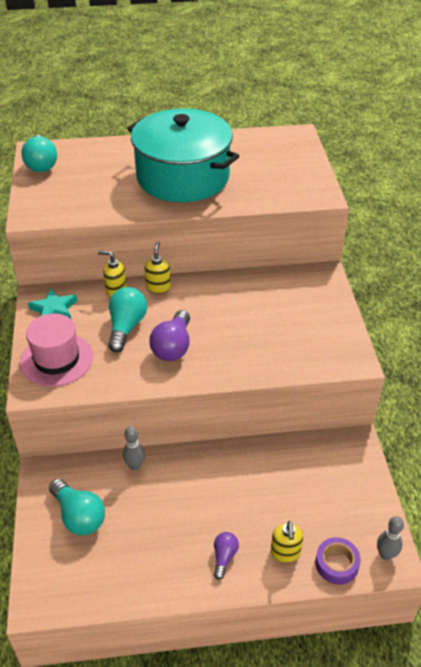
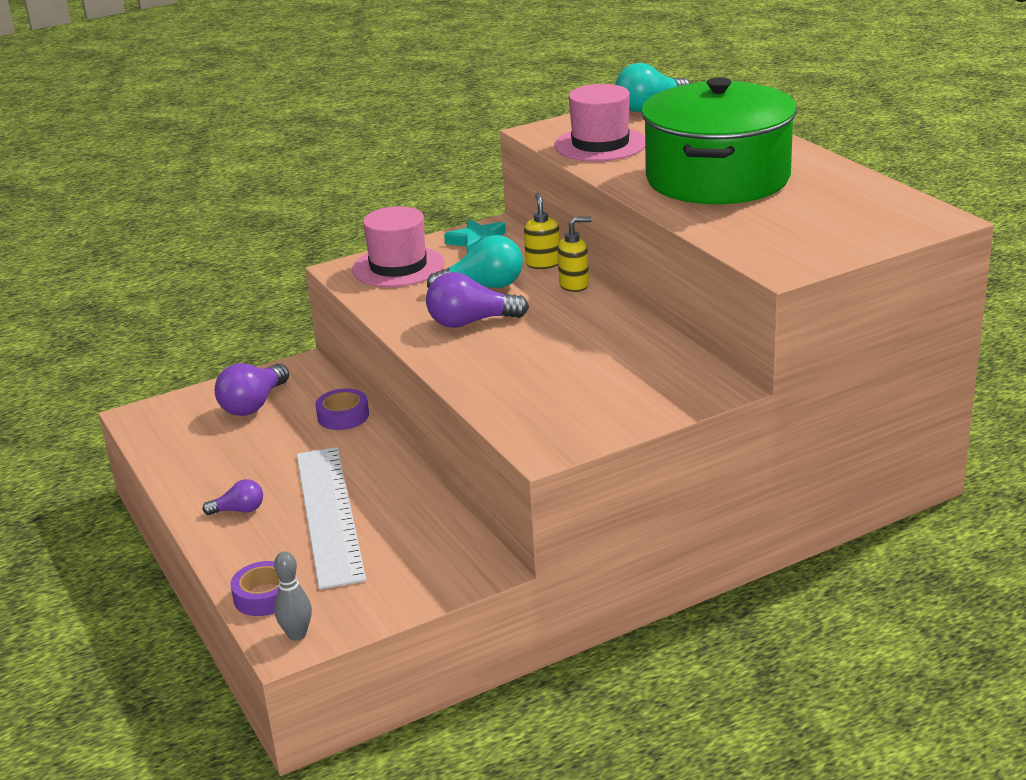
camera: 70 degrees right, 15 degrees down
(79, 516) = (253, 405): turquoise light bulb -> purple light bulb
(83, 200) = (600, 144): none -> pink hat
(135, 465) = (343, 416): grey bowling pin -> purple tape
(183, 177) = (717, 178): turquoise pot -> green pot
(258, 504) = (329, 514): none -> white ruler
(285, 553) = (264, 552): yellow soap dispenser -> none

